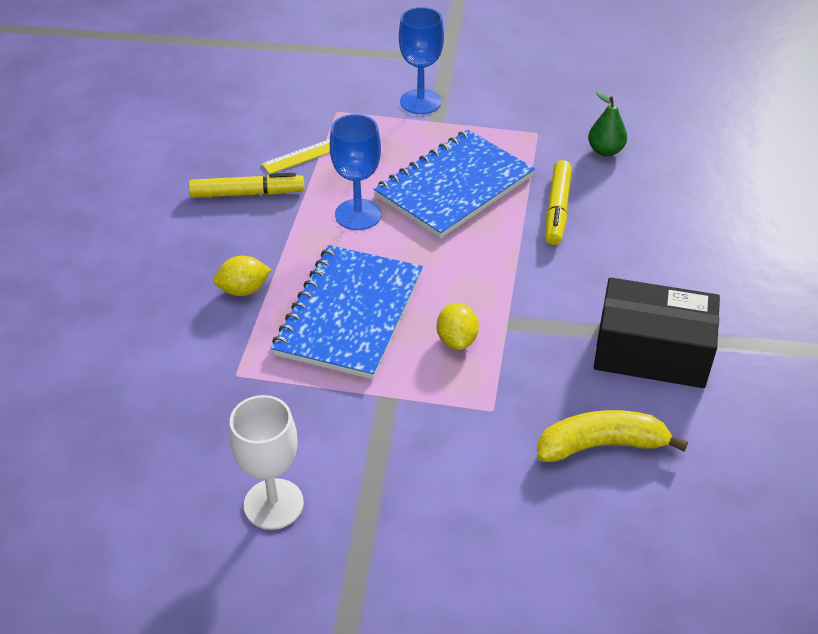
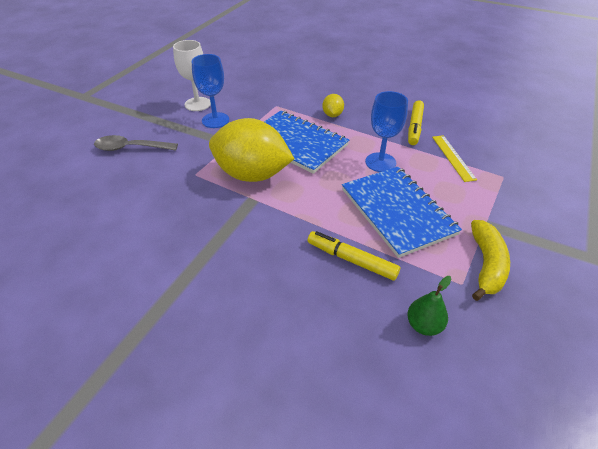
camera: 110 degrees right, 0 degrees up
(420, 102) = (515, 222): blue goblet -> blue goblet (215, 120)
(457, 340) = (252, 174): yellow lemon -> yellow lemon, size x2.35
(472, 541) = (130, 148): none -> grey spoon
(601, 445) = (139, 206): yellow banana -> yellow banana (486, 264)
(651, 352) = (183, 256): black box -> none

